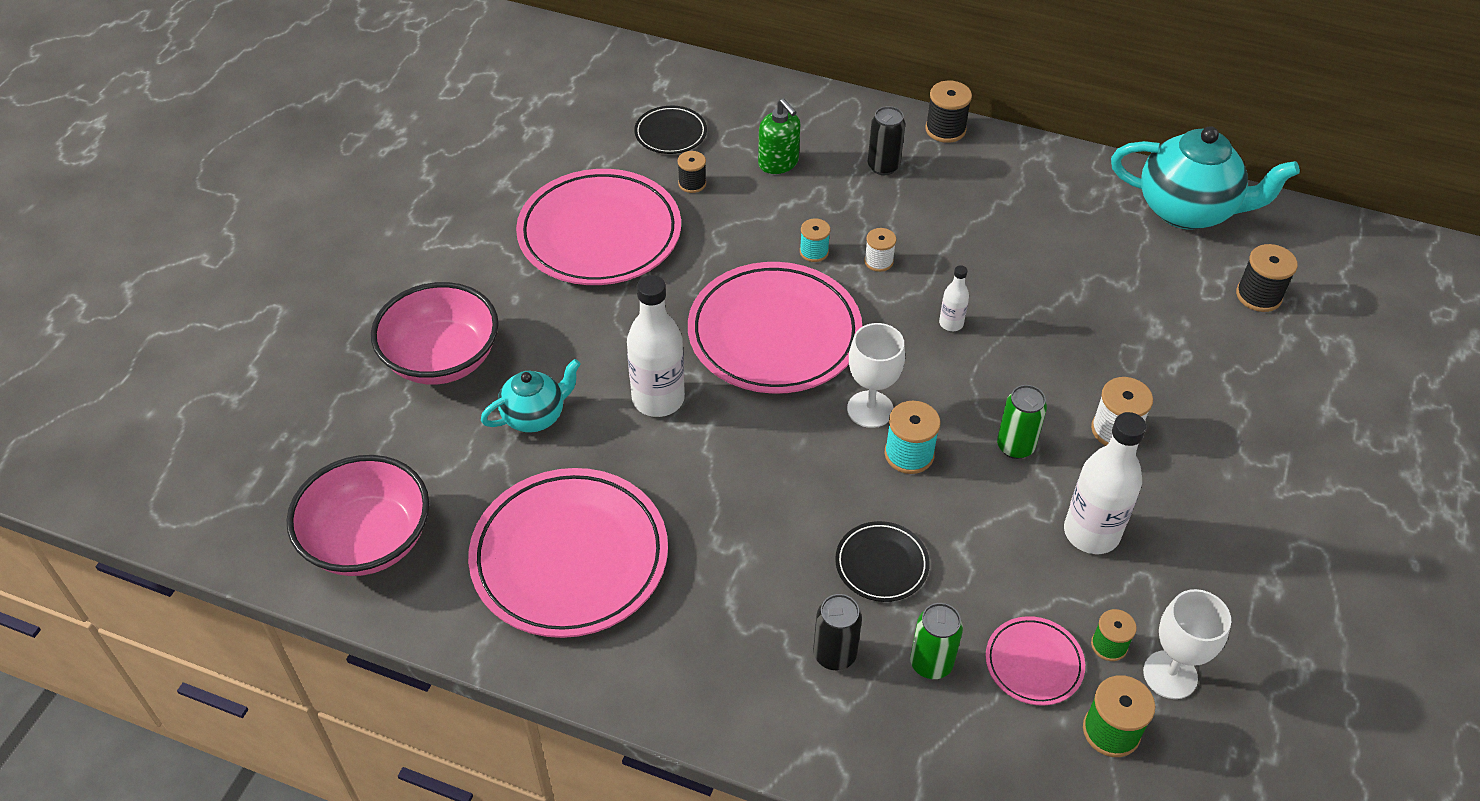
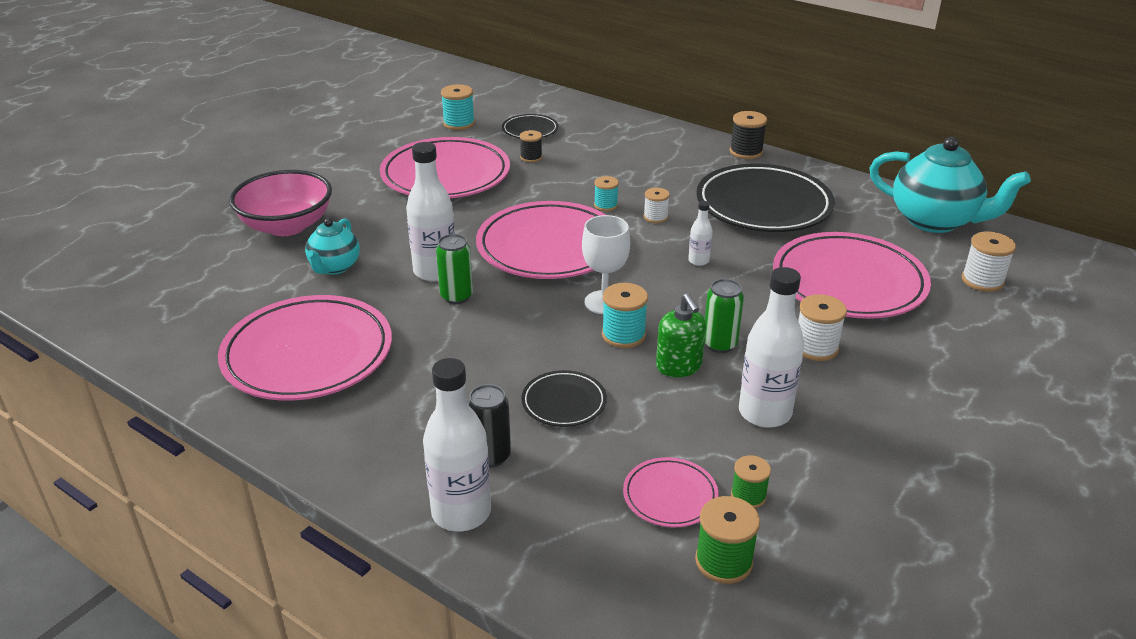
camera: 15 degrees right, 15 degrees down
(368, 540) = (163, 319): pink bowl -> none
(535, 416) = (334, 267): turquoise teapot -> turquoise teapot turned 120 degrees clockwise
(575, 136) = (459, 123): none -> turquoise spool
(778, 163) = (603, 154): green soap dispenser -> green soap dispenser (679, 366)
(834, 734) = (461, 512): none -> white bottle
(883, 166) = (686, 166): black can -> none
(931, 663) = (574, 478): green can -> green can (456, 296)
(994, 218) = (763, 205): none -> black plate
(1122, 325) = (848, 282): none -> pink plate
(1170, 675) = (800, 529): white goblet -> none
(1258, 295) = (982, 281): black spool -> white spool

